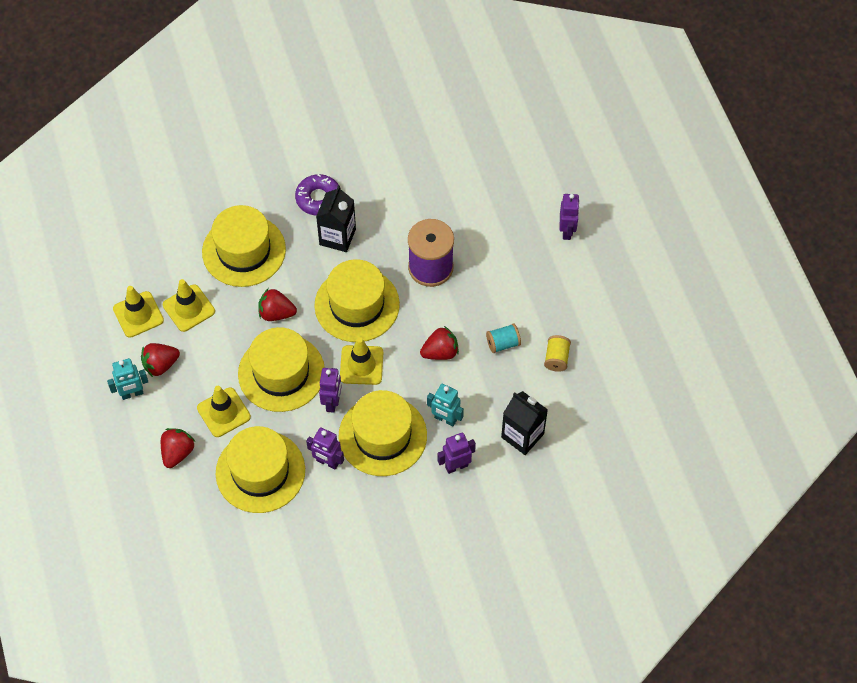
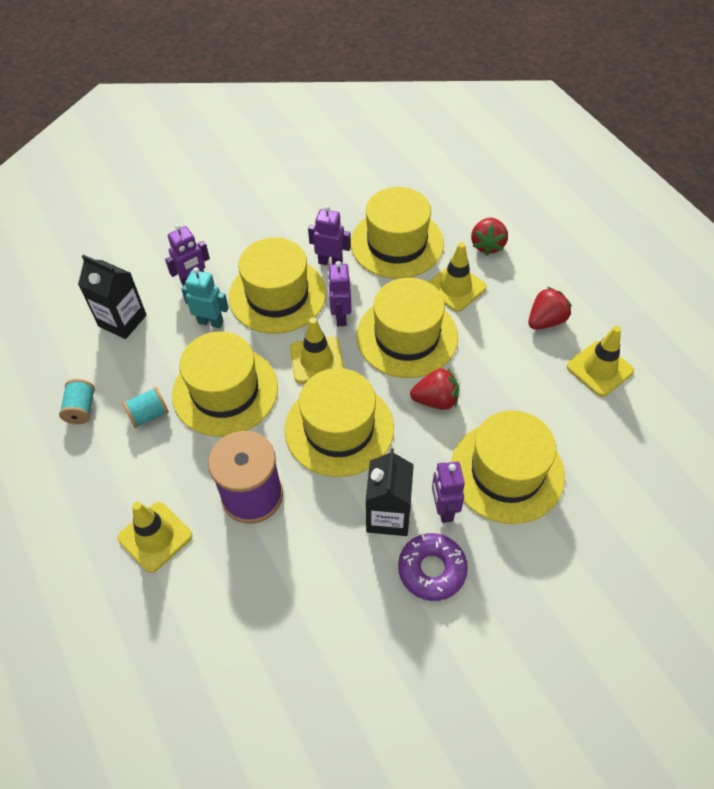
camera: 170 degrees right, 5 degrees down
(132, 393) = (561, 288): turquoise robot -> none
(189, 308) = (543, 387): yellow traffic cone -> yellow traffic cone (155, 537)
(440, 352) = (225, 391): red strawberry -> yellow hat
(556, 358) = (81, 409): yellow spool -> turquoise spool
(567, 231) = (60, 588): purple robot -> purple robot (444, 509)

